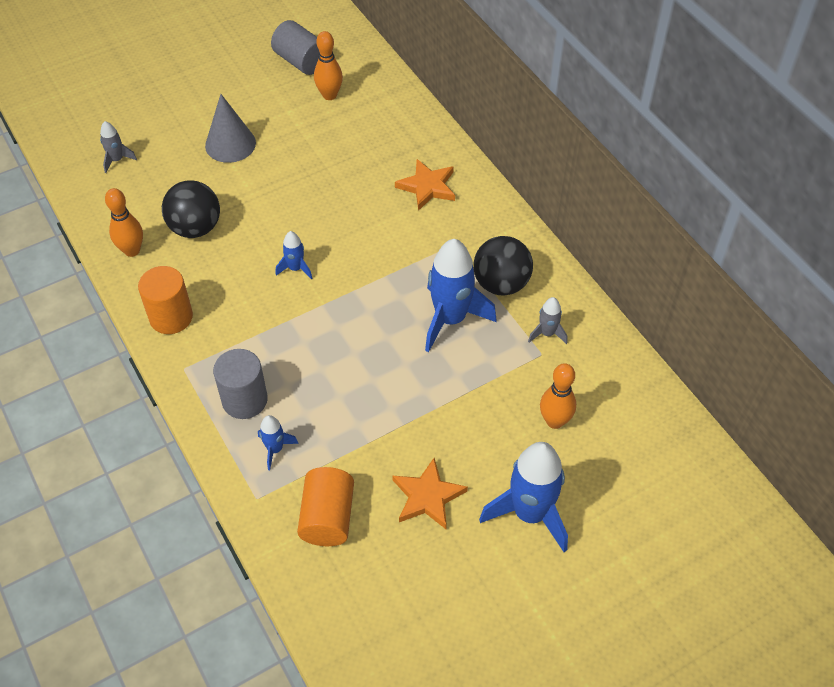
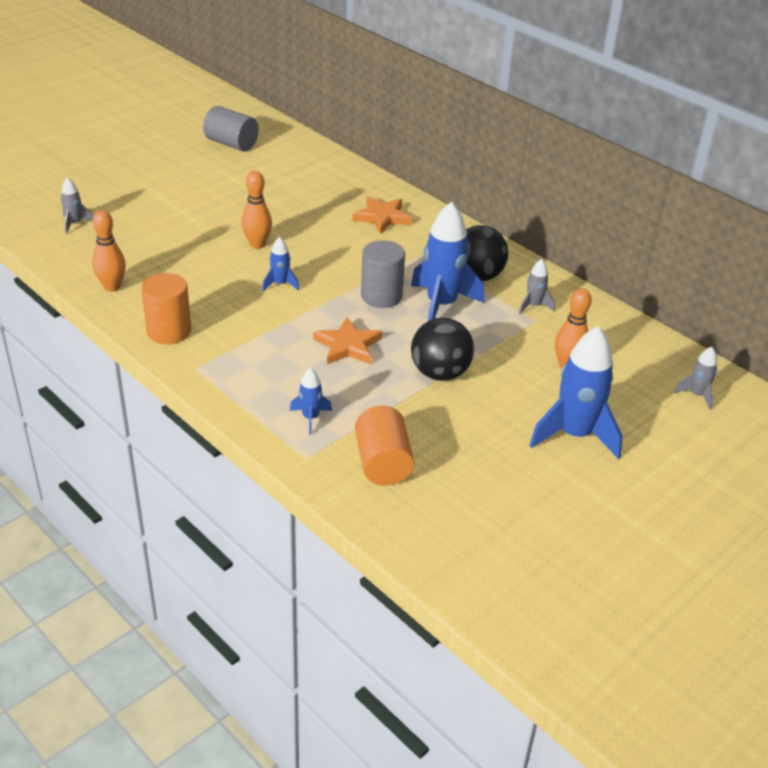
camera: 15 degrees left, 15 degrees down
(195, 228) = (171, 265): black ball -> black ball (440, 373)
(230, 144) = (184, 204): grey cone -> none
(244, 400) = (266, 384): grey cylinder -> grey cylinder (381, 296)
(329, 95) = (267, 164): orange bowling pin -> orange bowling pin (257, 244)
(428, 496) = (473, 435): orange star -> orange star (348, 345)
(678, 482) = (697, 395): none -> grey rocket

